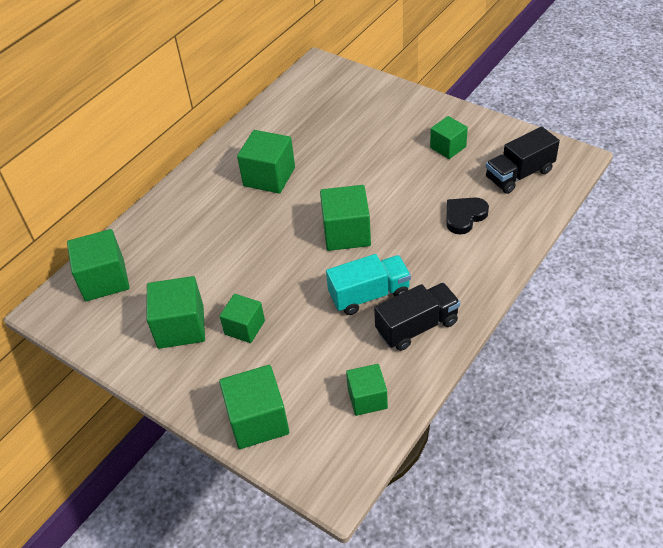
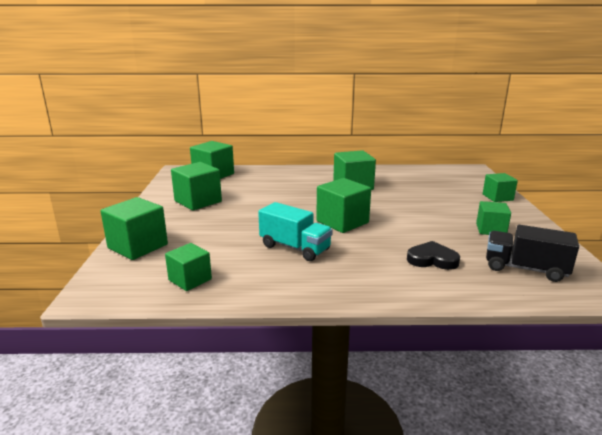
camera: 50 degrees right, 25 degrees down
(244, 327) = (216, 218): green cube -> green cube (497, 197)
(417, 327) = (286, 277): black truck -> none

